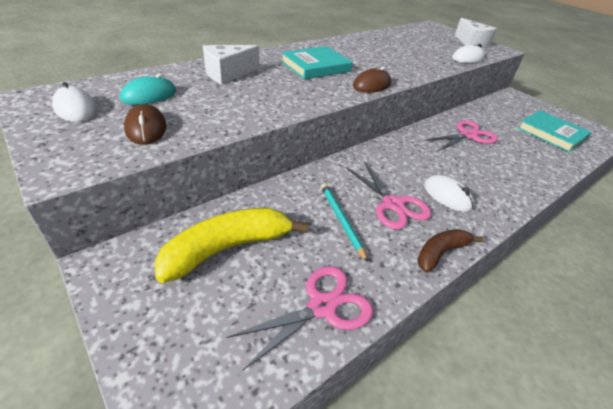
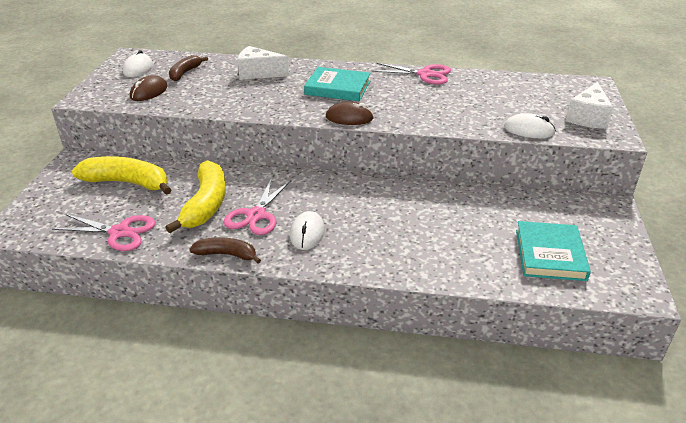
camera: 50 degrees right, 5 degrees down
(149, 95) = (185, 73): turquoise mouse -> brown banana
(341, 220) = (206, 204): turquoise pencil -> yellow banana
(468, 135) = (437, 209): pink scissors -> pink scissors (425, 74)

